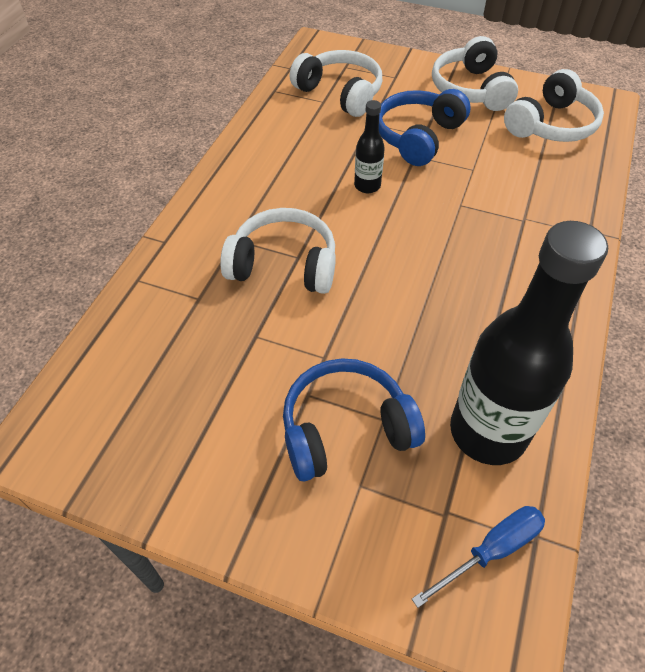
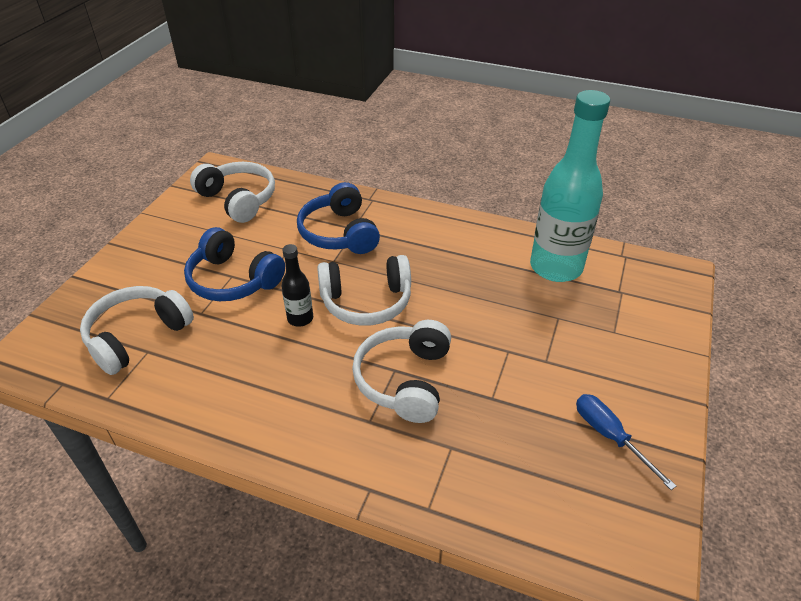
camera: 90 degrees left, 10 degrees down
(345, 428) = (571, 338): blue headphones -> blue headphones (339, 233)
(471, 89) = (168, 240): white headphones -> white headphones (366, 302)
(488, 432) = (556, 267): black bottle -> turquoise bottle
(491, 550) = (638, 274): blue screwdriver -> blue screwdriver (610, 436)

